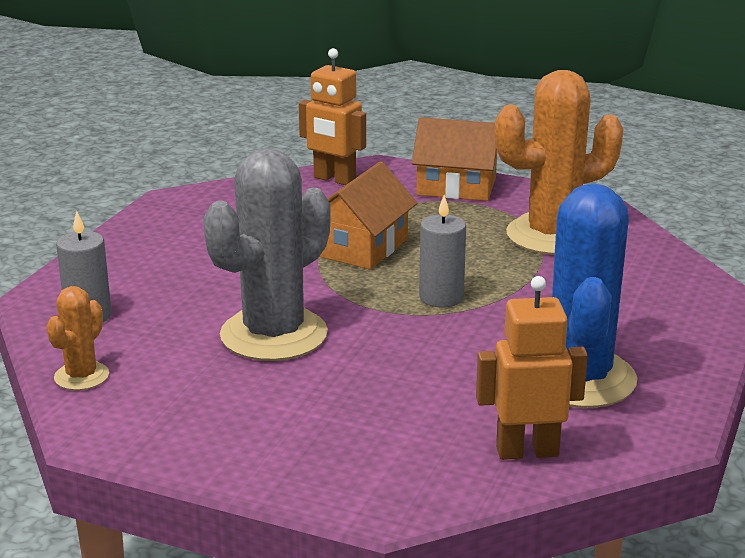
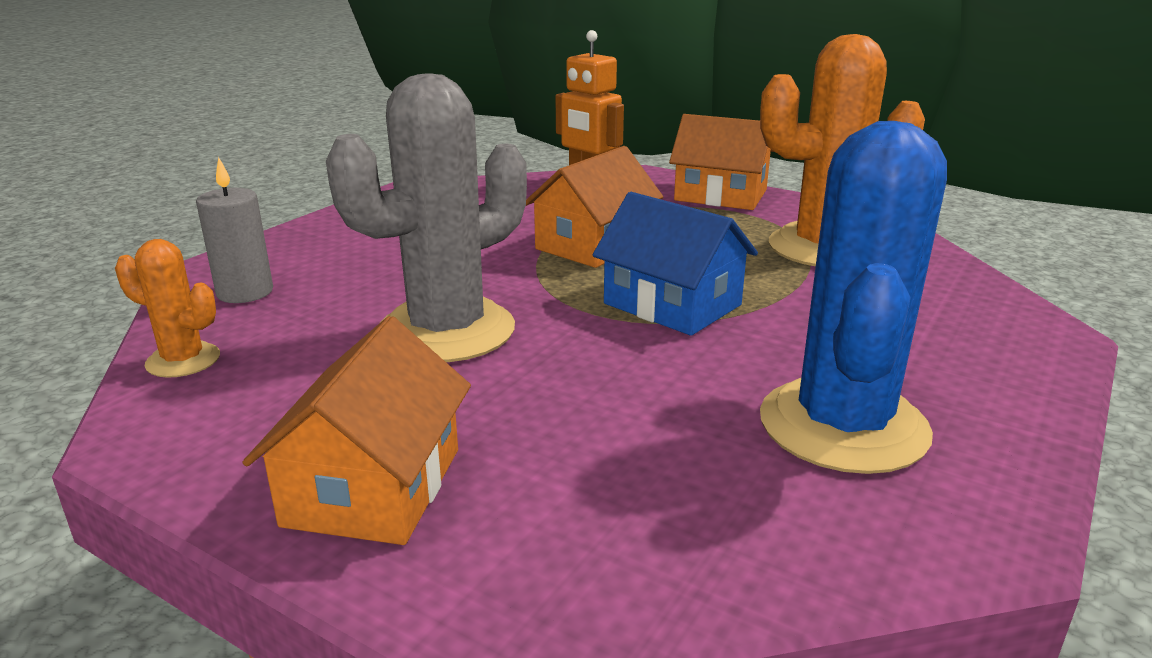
camera: 10 degrees right, 0 degrees up
(81, 376) = (183, 360): orange cactus -> orange cactus turned 75 degrees clockwise
(280, 447) = (374, 486): none -> orange house
(441, 297) = (672, 304): grey candle -> blue house
(527, 451) = (747, 537): orange robot -> none

